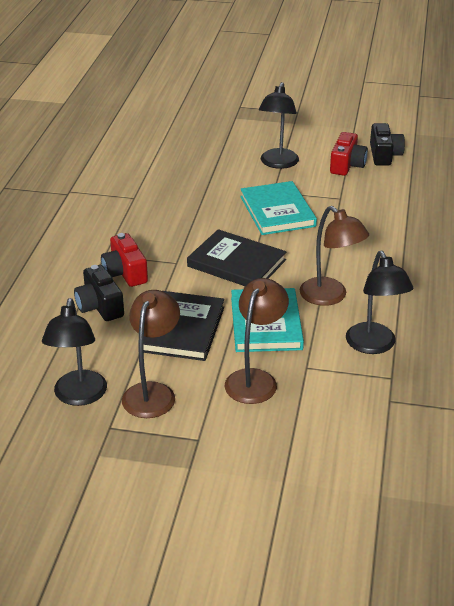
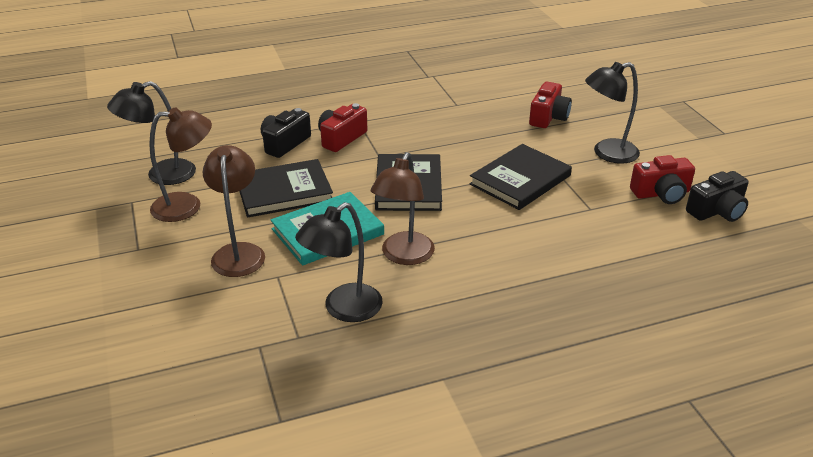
camera: 60 degrees right, 0 degrees up
(202, 166) = (548, 117): none -> red camera
(255, 379) = (239, 252): brown lamp -> brown lamp turned 90 degrees counterclockwise
(277, 211) = (520, 180): turquoise book -> black book

